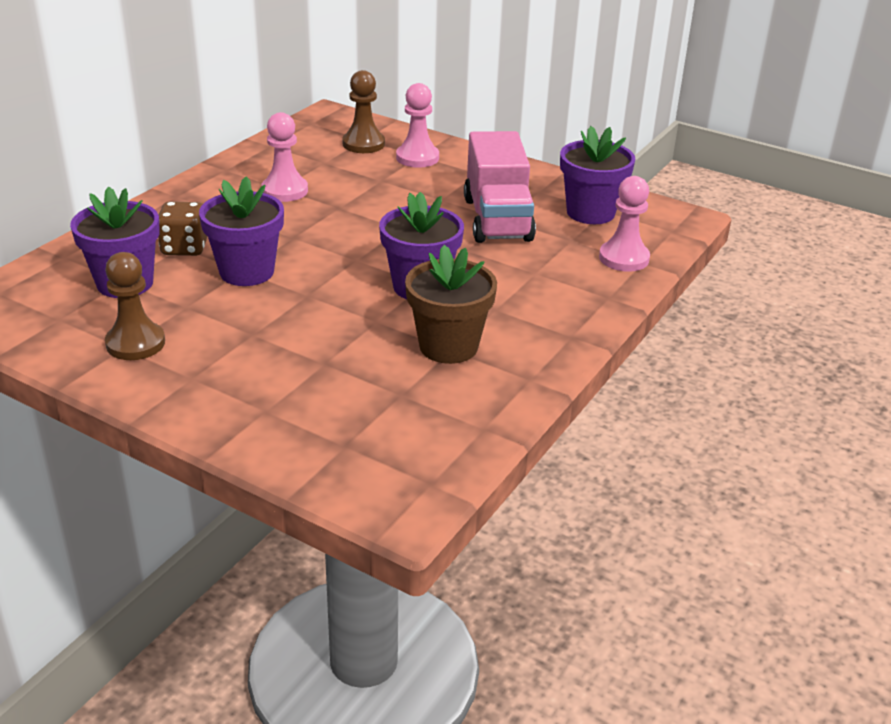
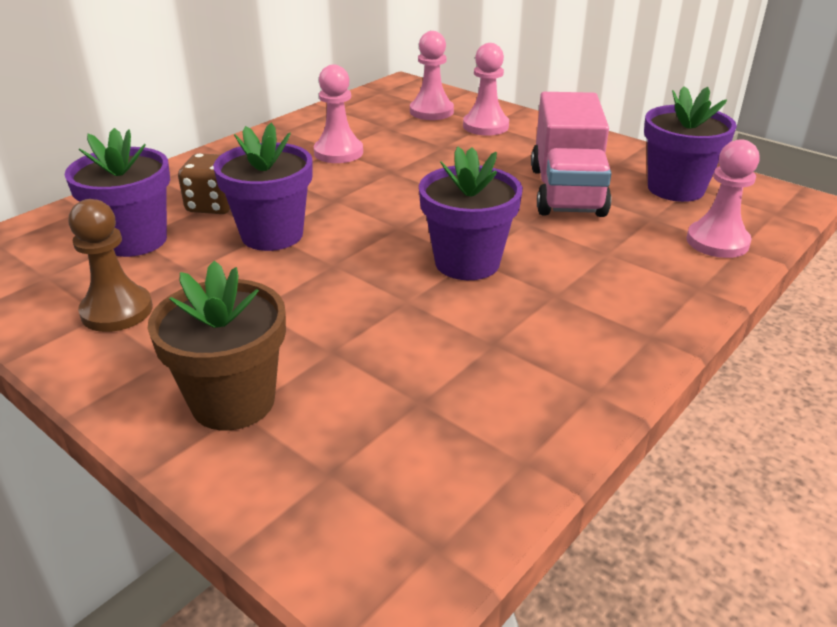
camera: 10 degrees right, 0 degrees up
(363, 144) = (431, 111): brown pawn -> pink pawn
(448, 346) = (491, 339): brown flower pot -> brown flower pot (233, 401)

